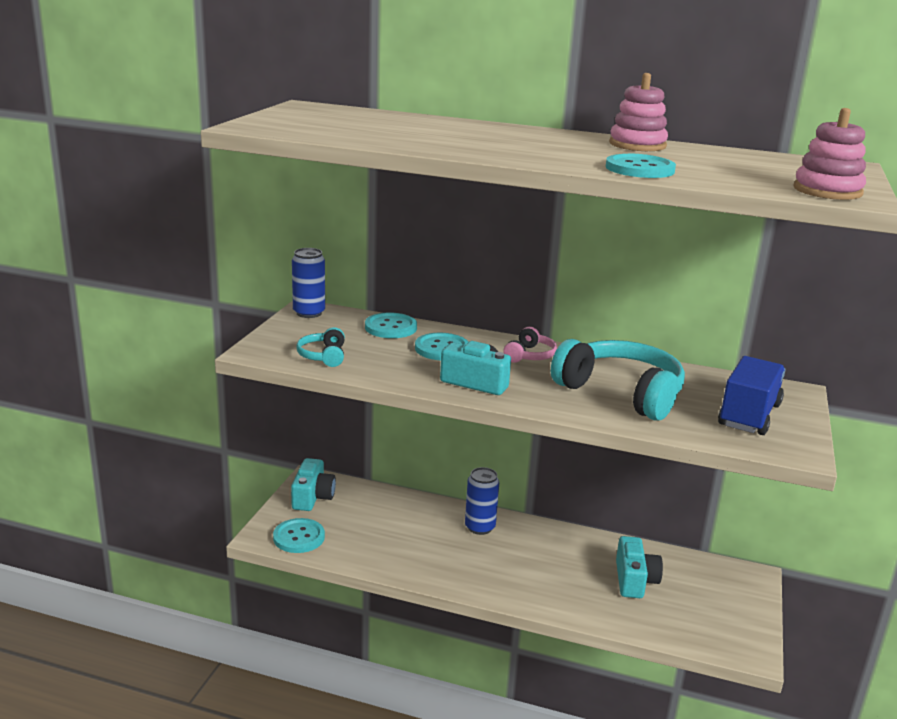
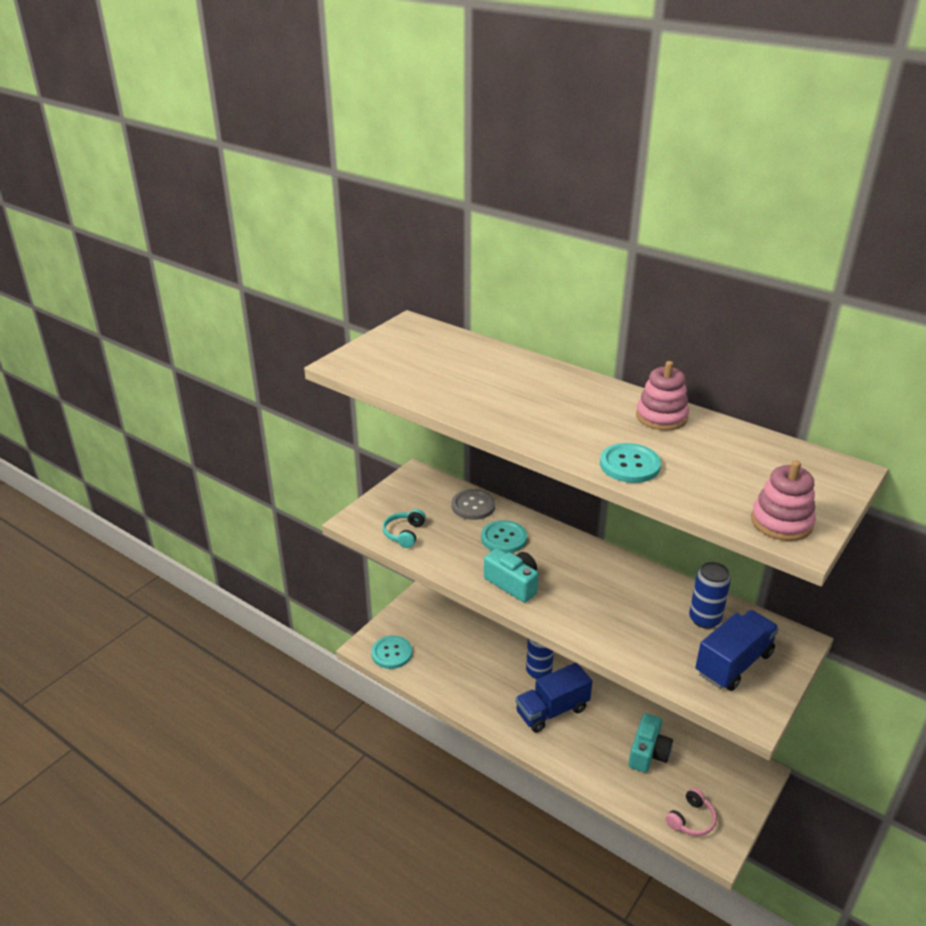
camera: 20 degrees right, 10 degrees up
(309, 313) = (414, 479): blue can -> blue can (704, 619)
(313, 497) = (416, 615): turquoise camera -> none
(390, 327) = (473, 506): turquoise button -> grey button
(512, 560) = (552, 711): none -> blue truck
(529, 355) = (575, 557): pink headphones -> pink headphones (691, 819)
(621, 393) = (631, 616): turquoise headphones -> none

